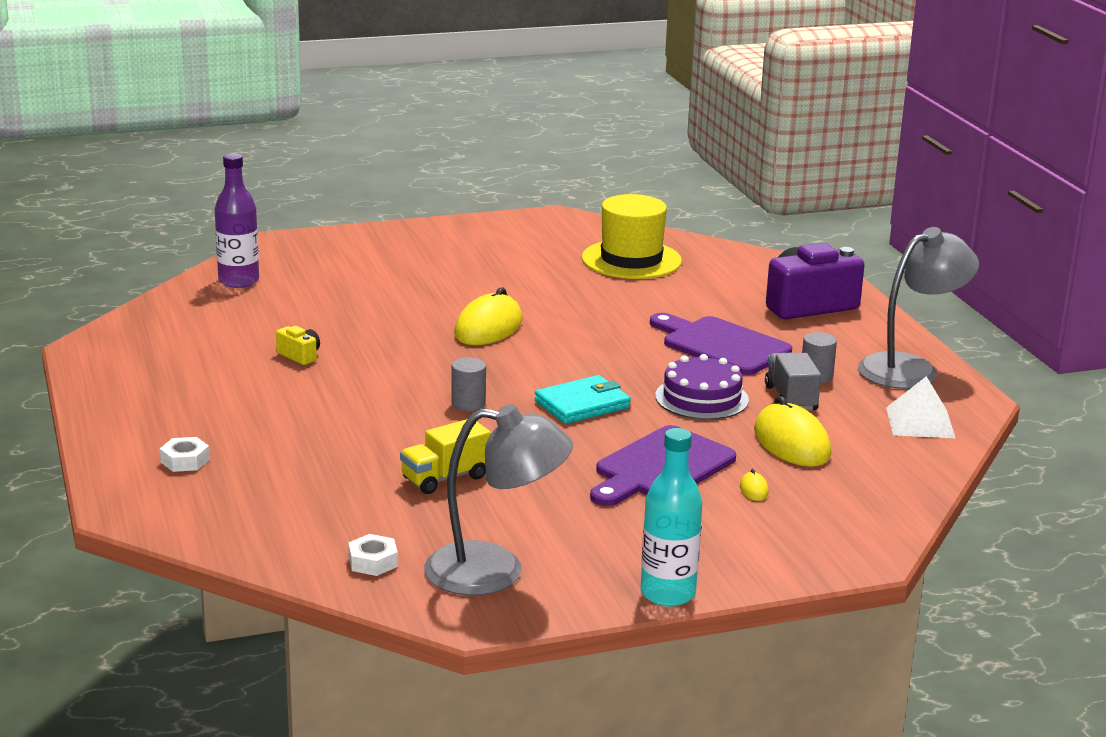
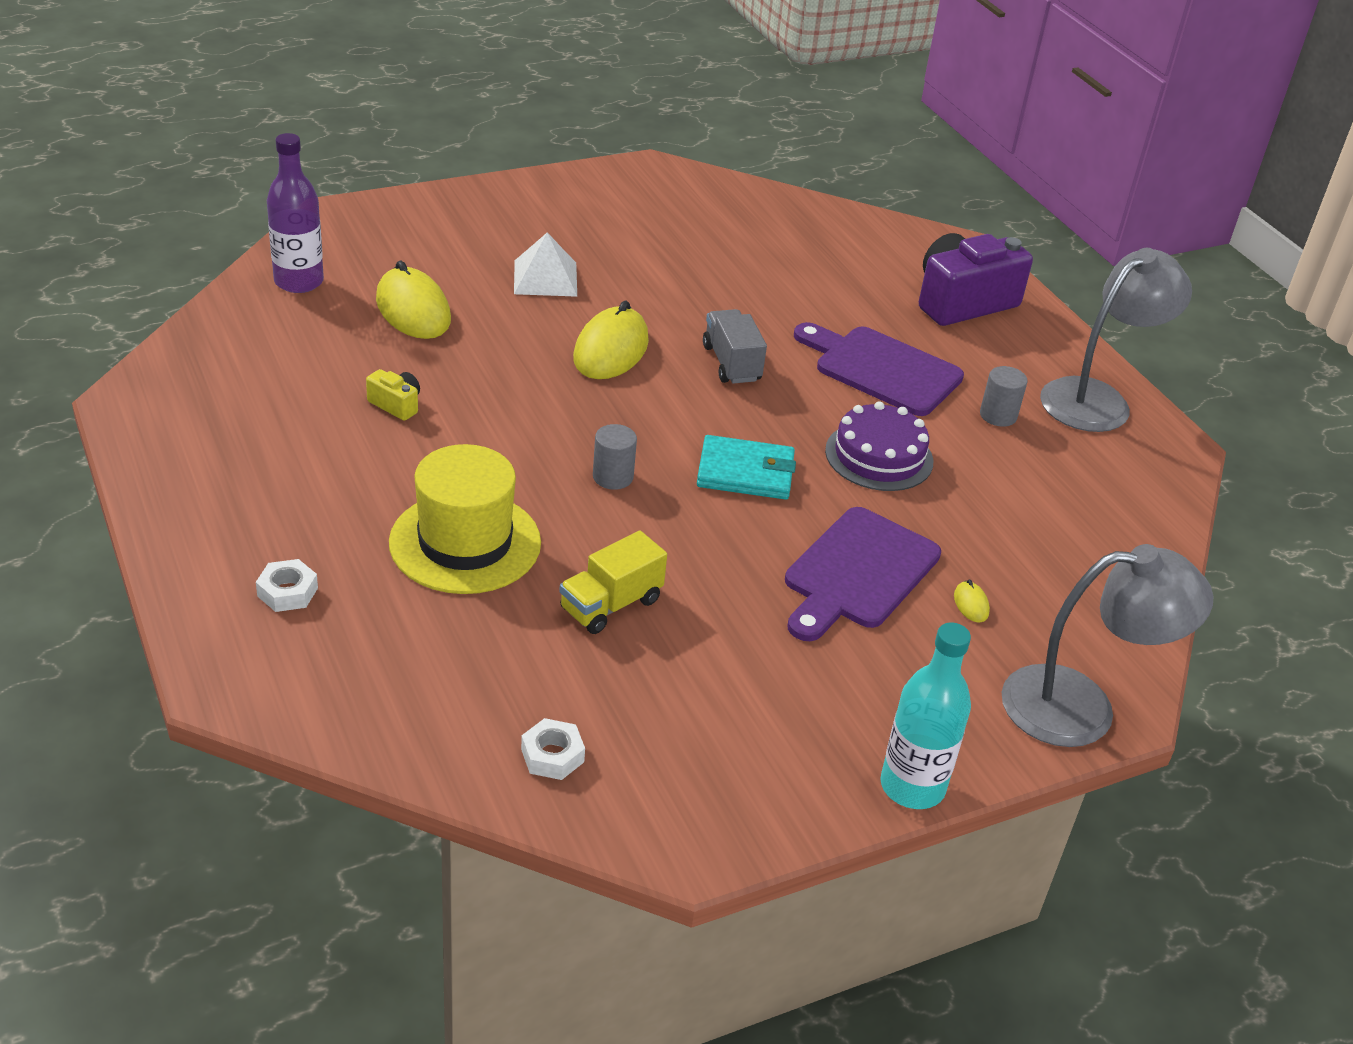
camera: 10 degrees left, 15 degrees up
(495, 572) = (703, 763): grey lamp -> grey lamp (1081, 707)
(582, 404) = (745, 472): turquoise wallet -> turquoise wallet turned 45 degrees clockwise
(631, 260) = (751, 235): yellow hat -> yellow hat (465, 543)
(790, 399) = (978, 453): grey truck -> grey truck (731, 363)
(791, 443) = (995, 525): yellow mouse -> yellow mouse (413, 310)
(920, 422) = (1128, 484): white pyramid -> white pyramid (545, 278)

